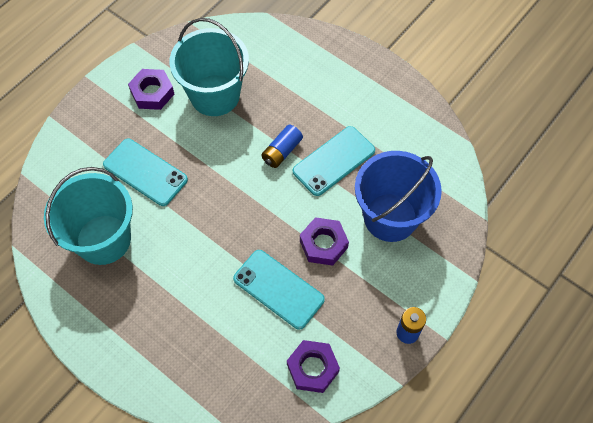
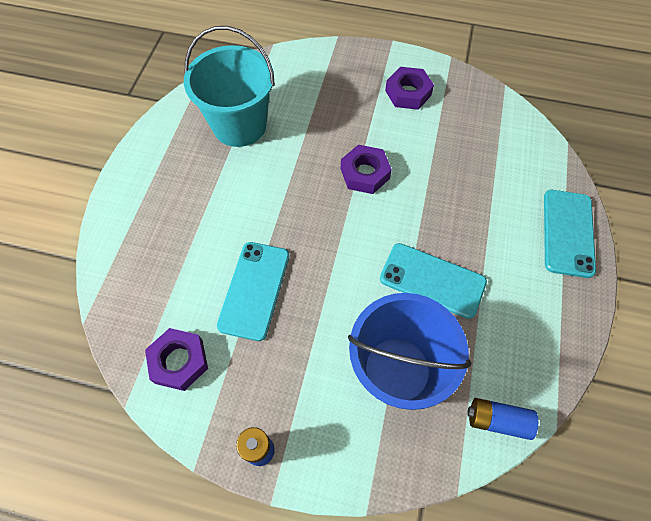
camera: 65 degrees right, 0 degrees up
(145, 172) = (322, 125): turquoise phone -> turquoise phone (568, 233)
(215, 95) = (439, 141): turquoise bucket -> none
(282, 151) = (413, 226): blue battery -> blue battery (497, 420)
(323, 244) = (326, 312): purple nut -> purple nut (365, 173)

